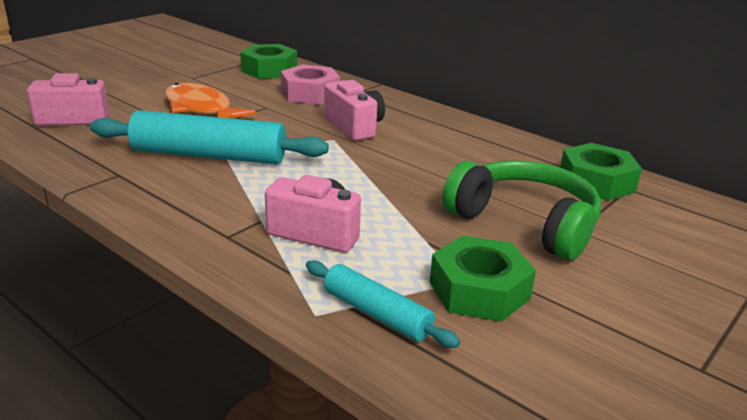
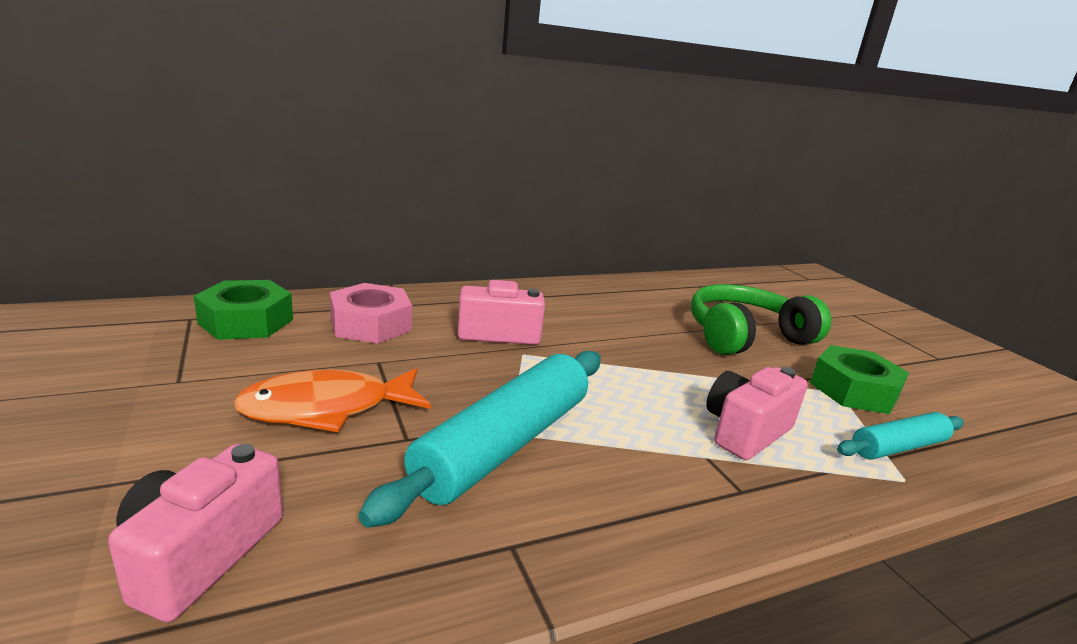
camera: 65 degrees left, 5 degrees down
(596, 182) = (684, 290): green nut -> none

